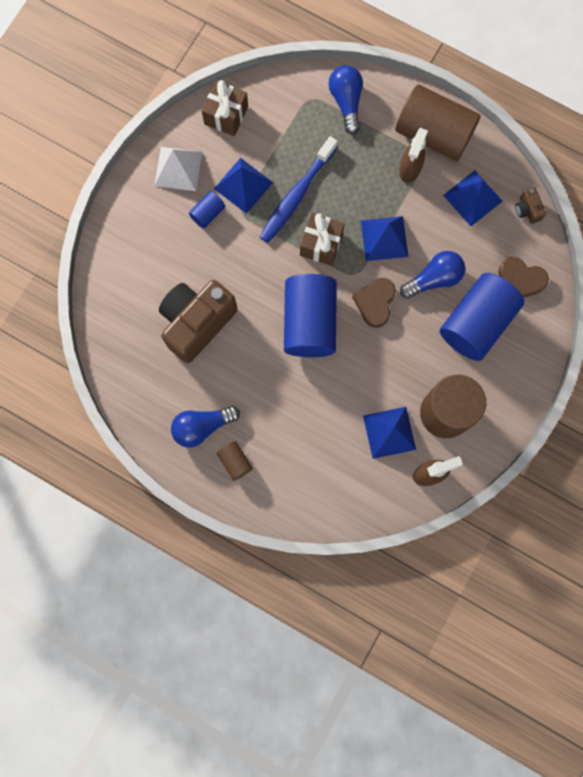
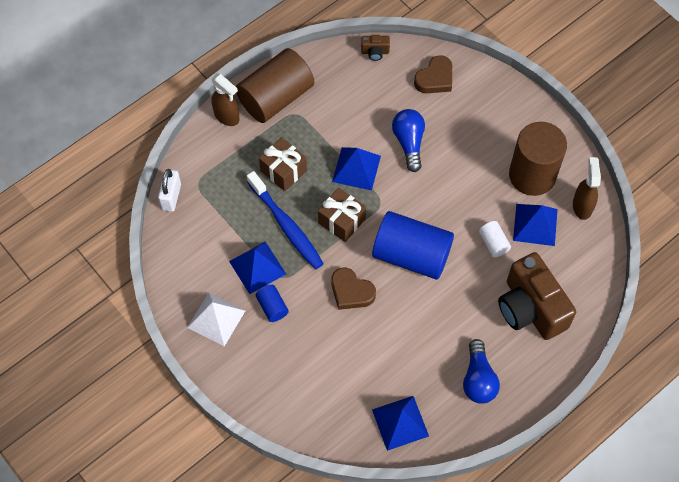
camera: 70 degrees left, 15 degrees down
(197, 323) = (376, 352): brown camera -> brown camera (530, 308)
(226, 115) = (181, 259): brown gift -> brown gift (283, 171)
(235, 461) = (521, 361): brown cylinder -> none
(287, 81) = (171, 197): none -> white padlock
(346, 102) = (214, 155): blue light bulb -> none
(352, 397) = (493, 243): none -> white cylinder
(375, 303) = (413, 196): brown heart -> brown heart (351, 291)
(409, 169) = (300, 127): brown spray bottle -> brown spray bottle (227, 116)
(472, 198) = (347, 88): blue pyramid -> blue pyramid (400, 423)
(476, 323) = (460, 124): blue cylinder -> none

